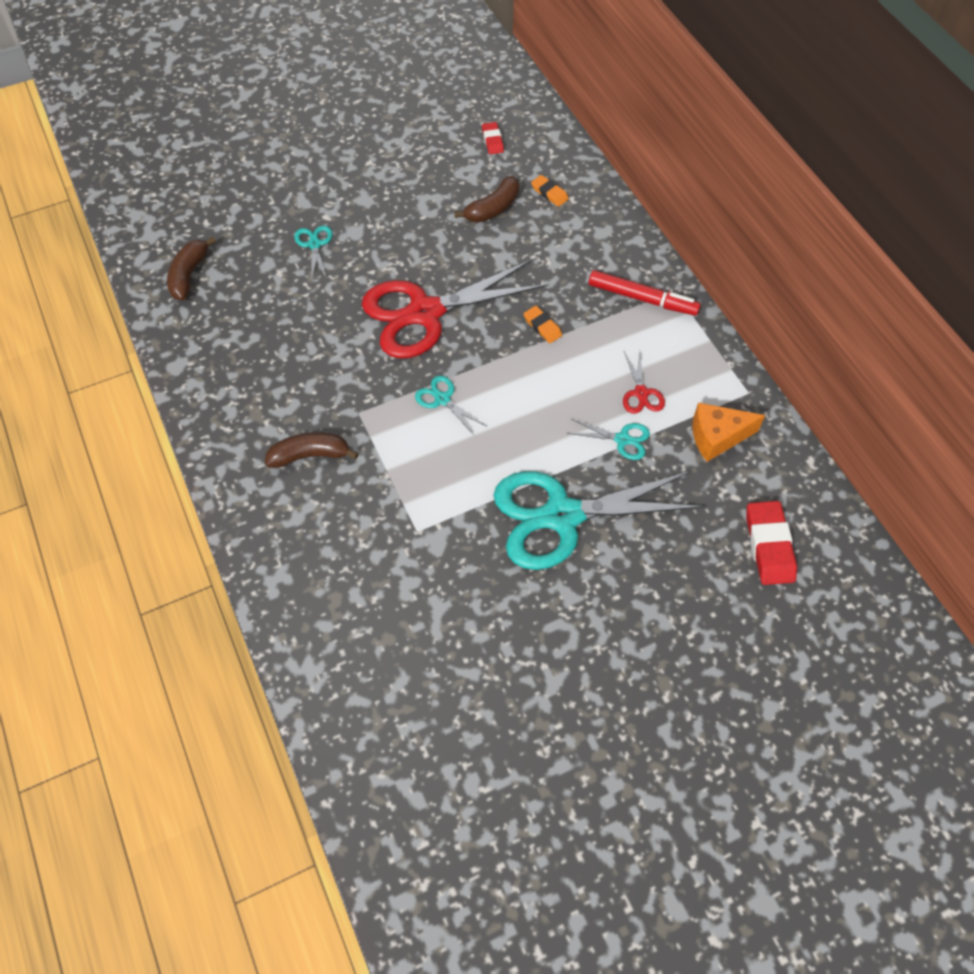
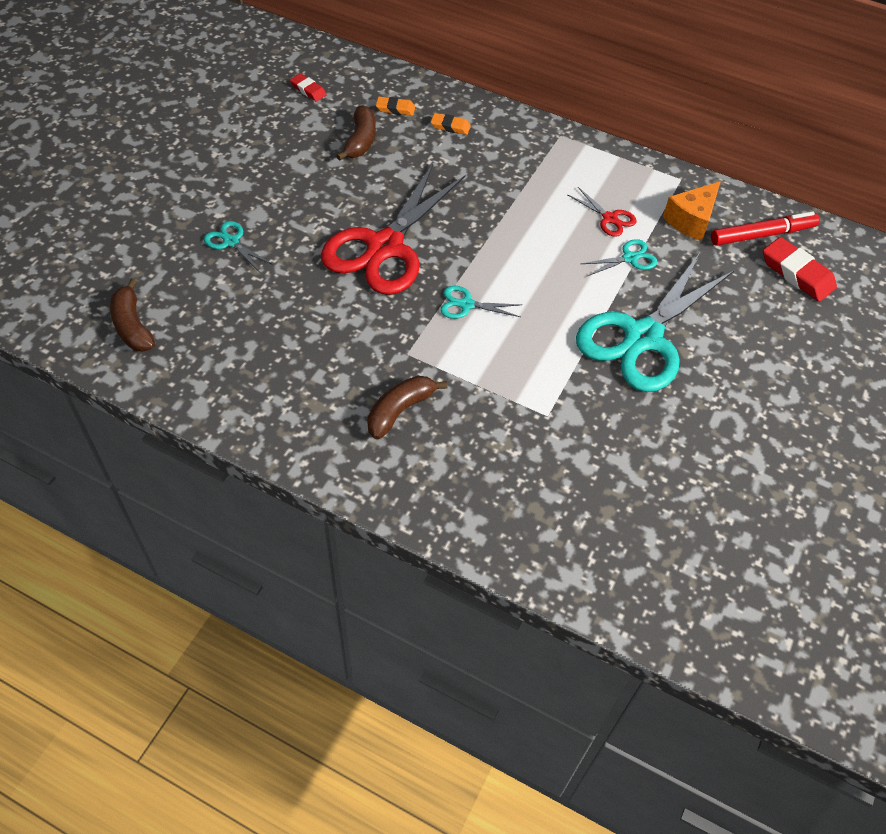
camera: 40 degrees left, 5 degrees down
(542, 326) = (489, 209): orange eraser -> orange eraser (450, 126)
(642, 298) = (543, 151): red marker -> red marker (762, 235)

